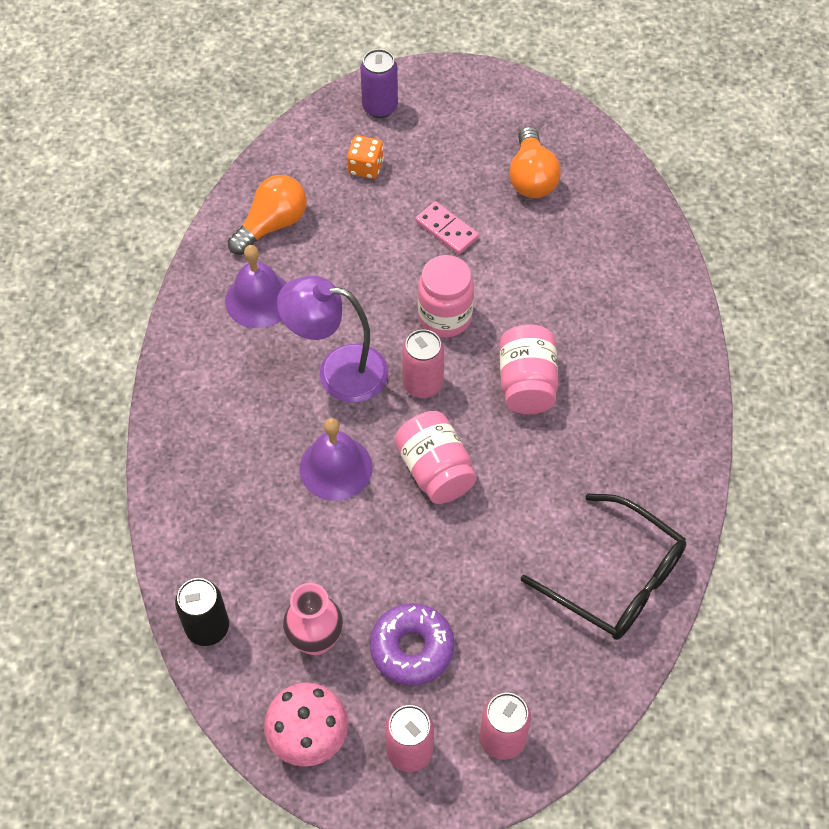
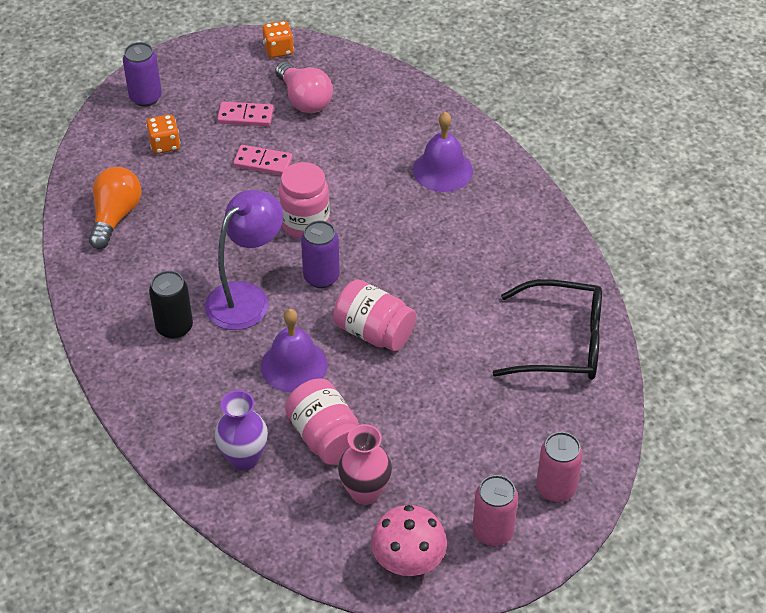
camera: 30 degrees left, 10 degrees down
(207, 627) = (271, 526): black can -> black can (174, 327)
(228, 543) = (244, 458): none -> purple vase
(259, 299) = (143, 274): purple bell -> purple bell (442, 170)
(338, 371) = (246, 297): purple lamp -> purple lamp turned 150 degrees clockwise
(412, 648) = (444, 461): purple donut -> none
(422, 384) = (321, 277): pink can -> purple can
(462, 170) = (245, 116): none -> pink domino
(527, 383) = (402, 242): pink jar -> pink jar (325, 437)
(531, 177) = (304, 100): orange light bulb -> pink light bulb
(541, 109) = (278, 50): none -> orange dice

